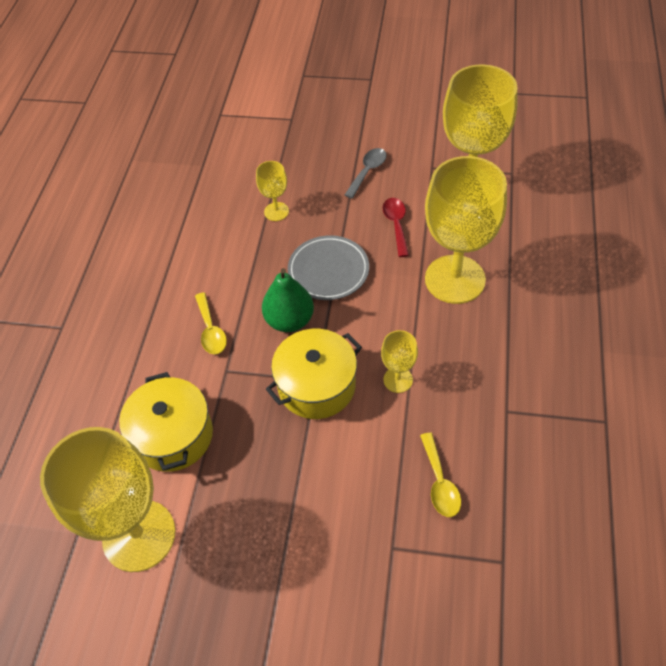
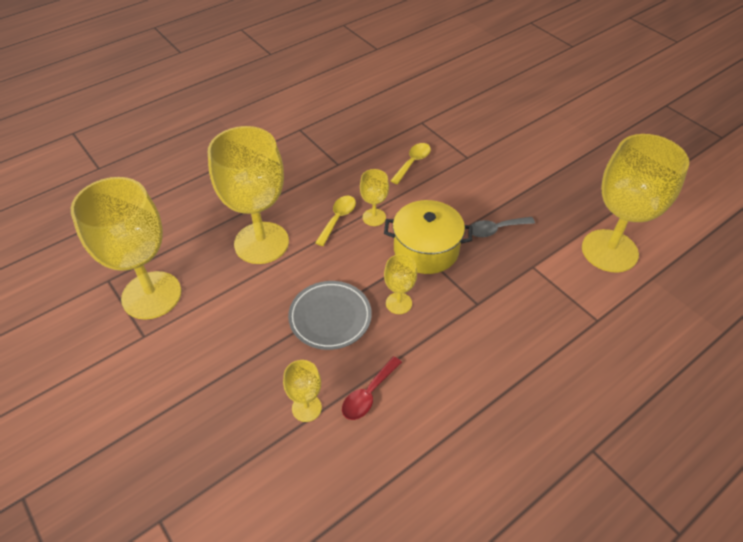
camera: 140 degrees left, 5 degrees down
(173, 435) = (549, 289): yellow pot -> none
(211, 330) = (463, 342): yellow spoon -> yellow spoon (338, 218)
(289, 320) = (398, 303): green pear -> yellow goblet
(368, 171) = (189, 379): grey spoon -> grey spoon (495, 229)
(396, 224) = (239, 311): red spoon -> red spoon (368, 394)

